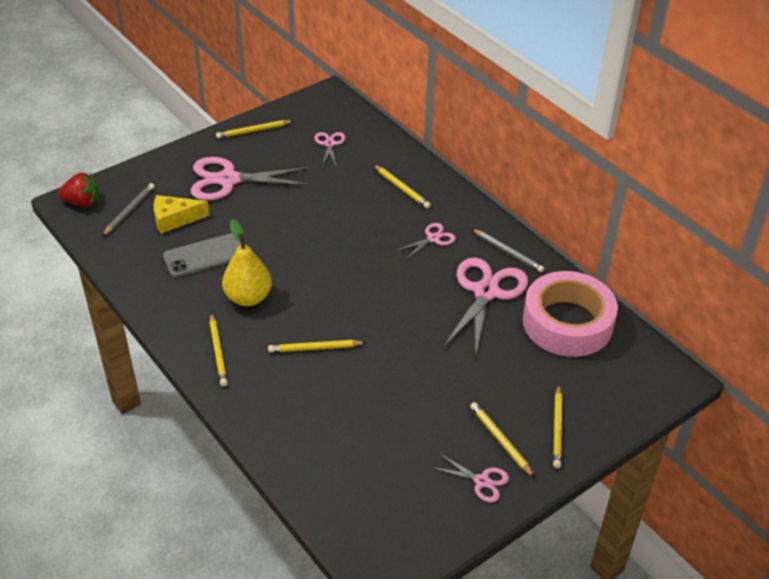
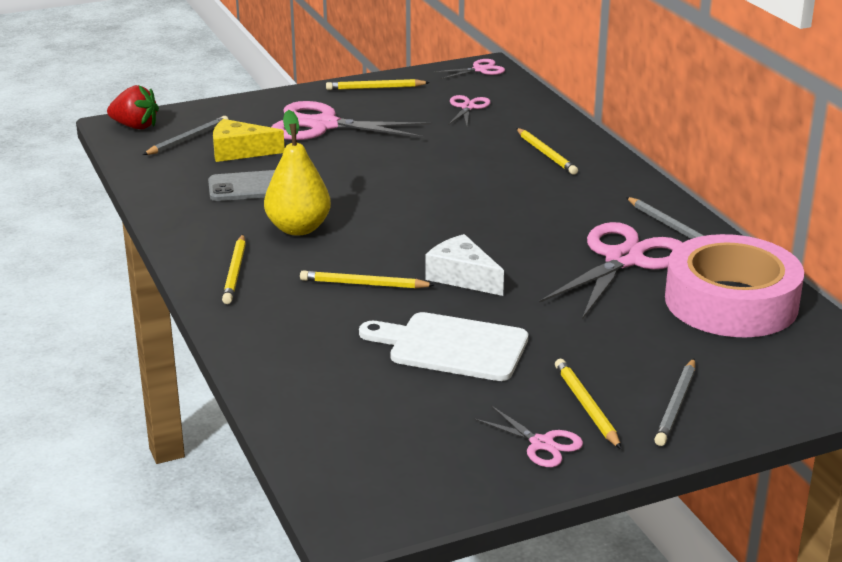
camera: 15 degrees right, 15 degrees down
(381, 329) = (462, 277): none -> white cheese
(395, 400) = (452, 347): none -> white cutting board
(433, 238) = (570, 203): pink scissors -> pink scissors (480, 70)
(557, 428) = (676, 405): yellow pencil -> grey pencil

